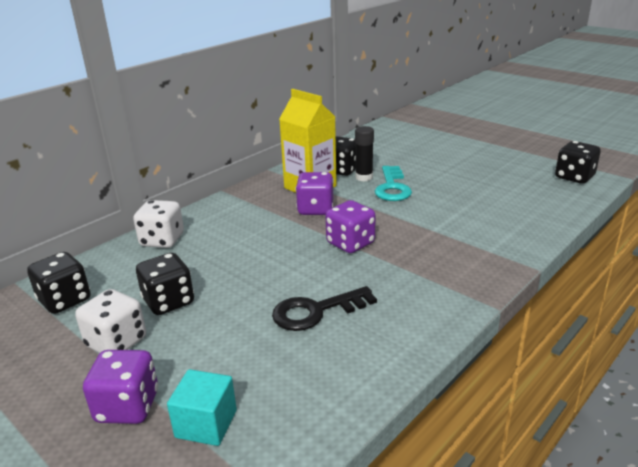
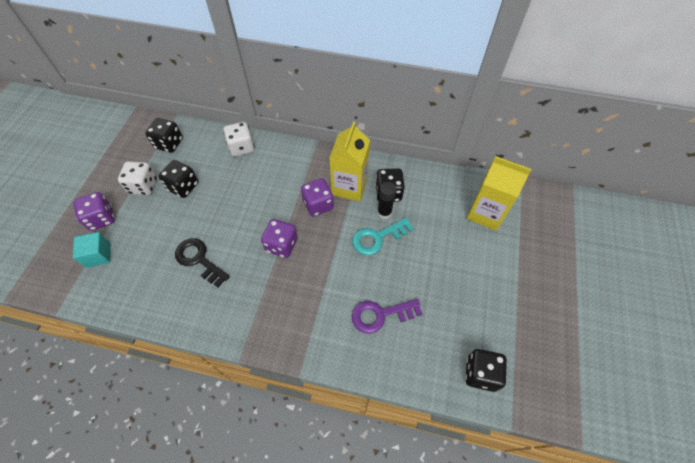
camera: 60 degrees right, 30 degrees up
(409, 137) = (485, 213): none -> yellow carton
(487, 206) = (380, 315): none -> purple key

